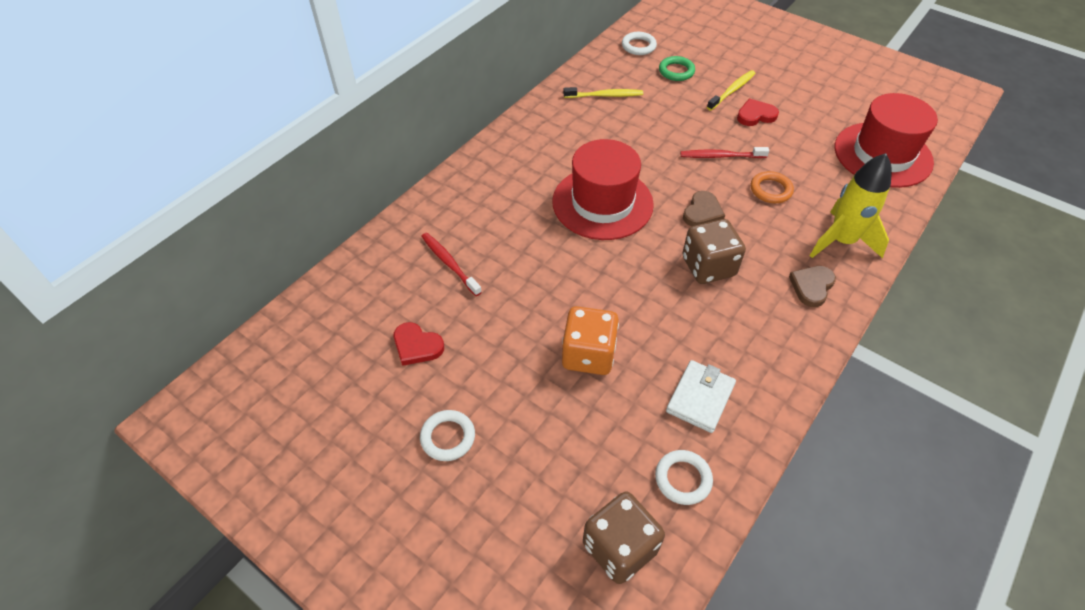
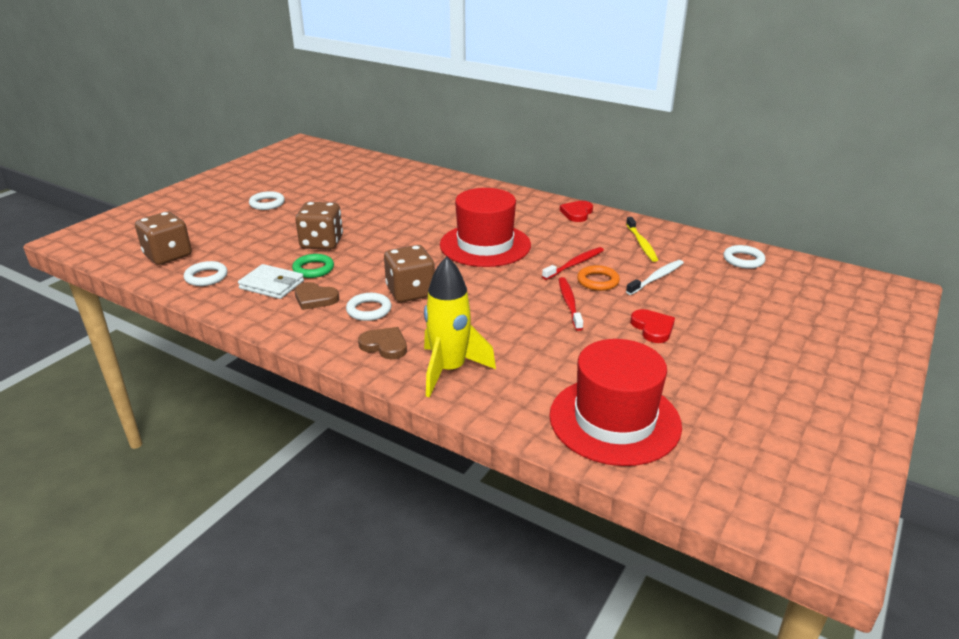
camera: 85 degrees right, 20 degrees down
(417, 346) = (339, 190): red heart -> red heart (577, 213)
(449, 263) = (412, 194): red toothbrush -> red toothbrush (575, 264)
(588, 355) = (322, 243): orange dice -> brown dice
(672, 98) = (656, 278): none -> white toothbrush
(676, 71) = (709, 281): green ring -> green ring (313, 269)
(702, 212) = (482, 291): brown heart -> brown heart (315, 298)
(732, 90) = (693, 315): yellow toothbrush -> none
(748, 301) = (369, 310): none -> white ring
(770, 190) = (523, 330): orange ring -> orange ring (598, 281)

